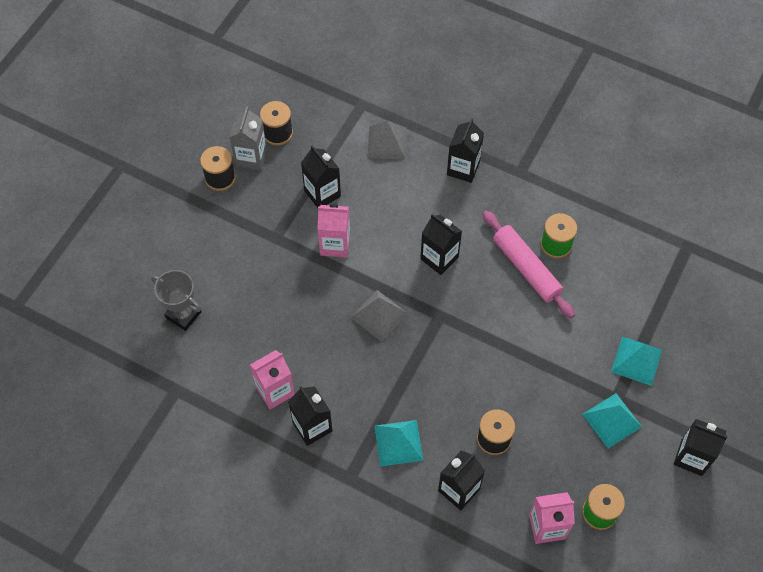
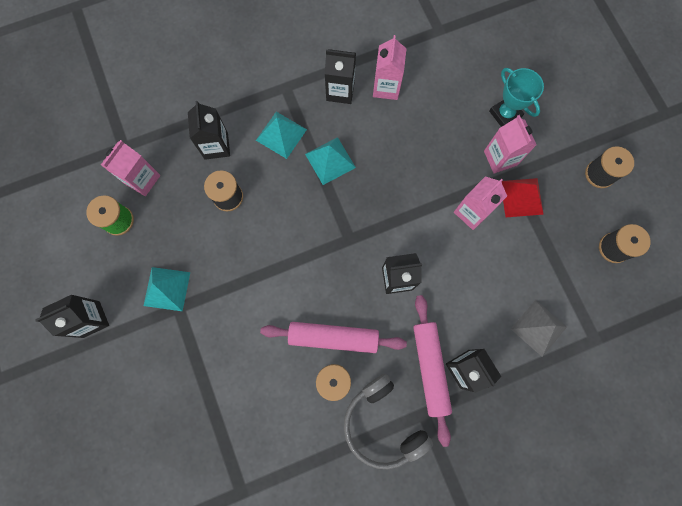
camera: 130 degrees right, 15 degrees up
(183, 314) = (495, 71): grey trophy -> none
(221, 279) = (505, 114): none -> turquoise trophy
(251, 157) = (603, 210): grey carton -> none
(267, 255) = (500, 158): none -> pink carton
(290, 218) = (521, 197): none -> red pyramid
(322, 193) = (526, 238): black carton -> none
(379, 315) = (386, 197): grey pyramid -> none
(484, 190) = (430, 368): none -> pink rolling pin
(552, 192) = (382, 424): none -> grey headphones
(636, 361) = (190, 350): turquoise pyramid -> turquoise pyramid (330, 160)

